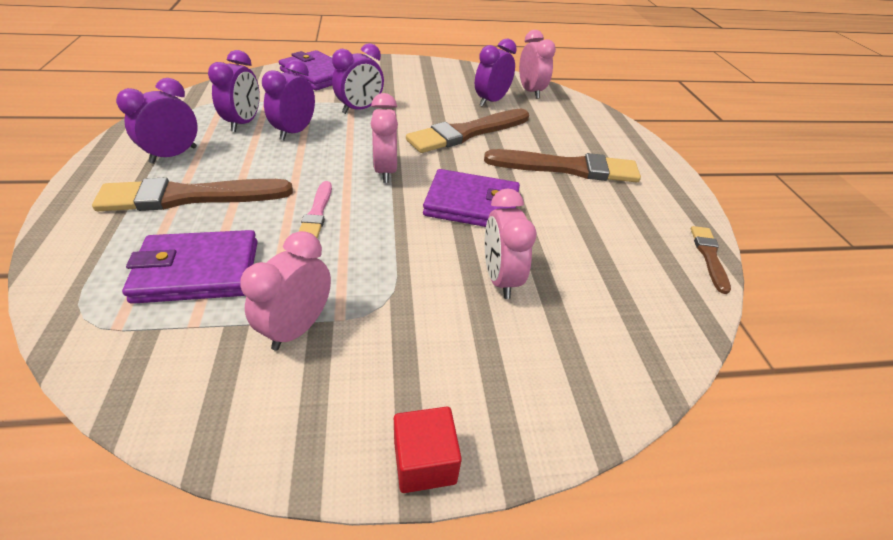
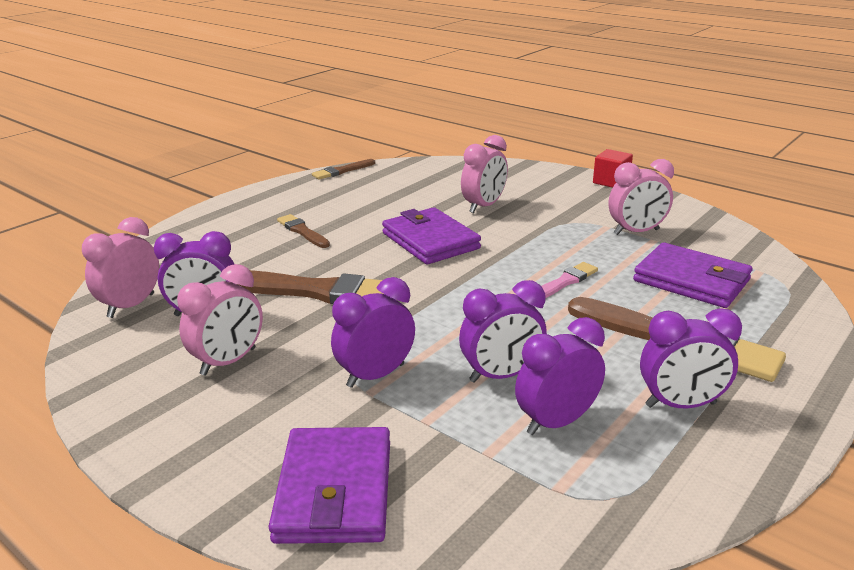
camera: 130 degrees left, 15 degrees down
(360, 109) = (375, 375): purple clock -> purple clock turned 45 degrees counterclockwise
(385, 171) = (459, 290): pink clock -> pink clock (228, 361)
(567, 168) = (302, 231): brown brush -> brown brush, size x0.50

